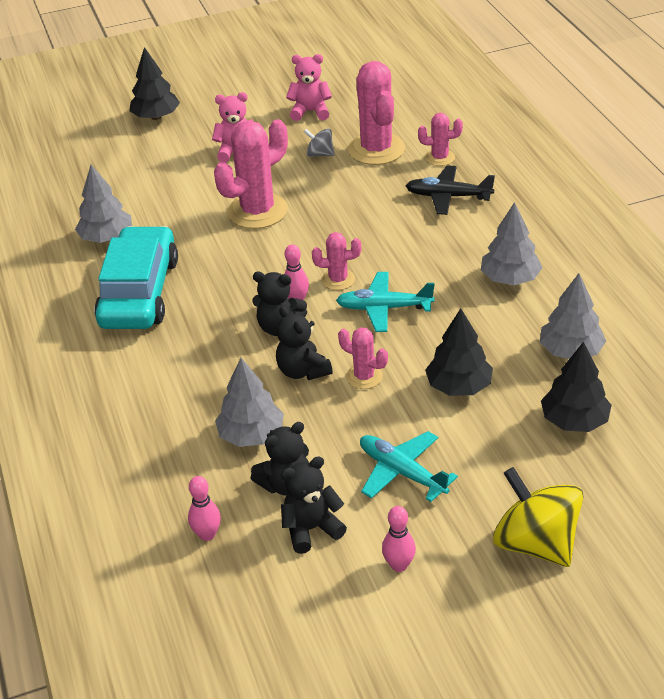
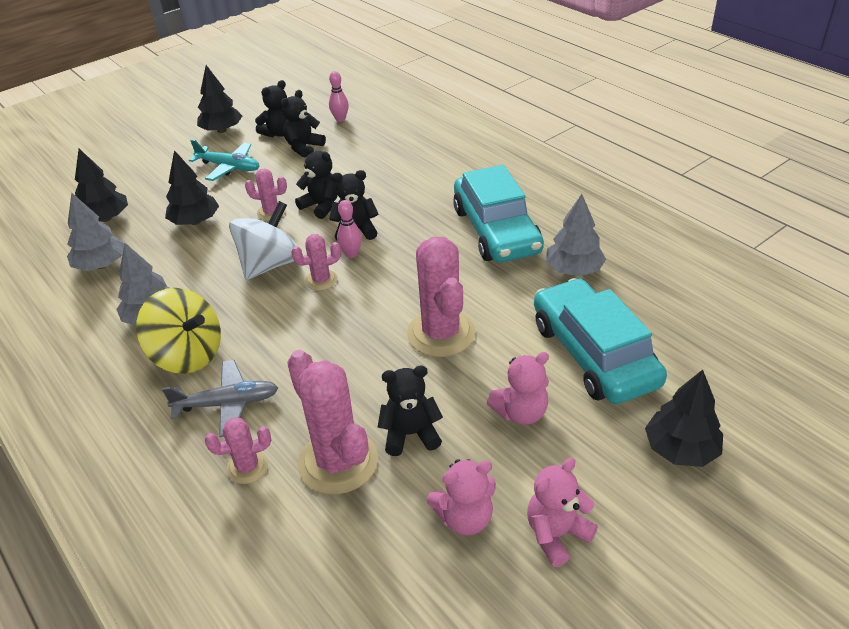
camera: 160 degrees right, 0 degrees up
(155, 174) = (593, 354): none -> turquoise car
(251, 435) = (340, 164): grey tree -> none
(257, 211) = (441, 333): pink cactus -> pink cactus turned 45 degrees counterclockwise
(263, 97) = (556, 534): none -> pink teddy bear
(320, 154) = (410, 434): grey spinning top -> black teddy bear
(384, 308) = (270, 264): turquoise plane -> white spinning top
(399, 565) = (222, 130): pink bowling pin -> black tree
(448, 196) = (227, 404): black plane -> grey plane
(535, 543) = (140, 154): yellow spinning top -> yellow spinning top (188, 355)

